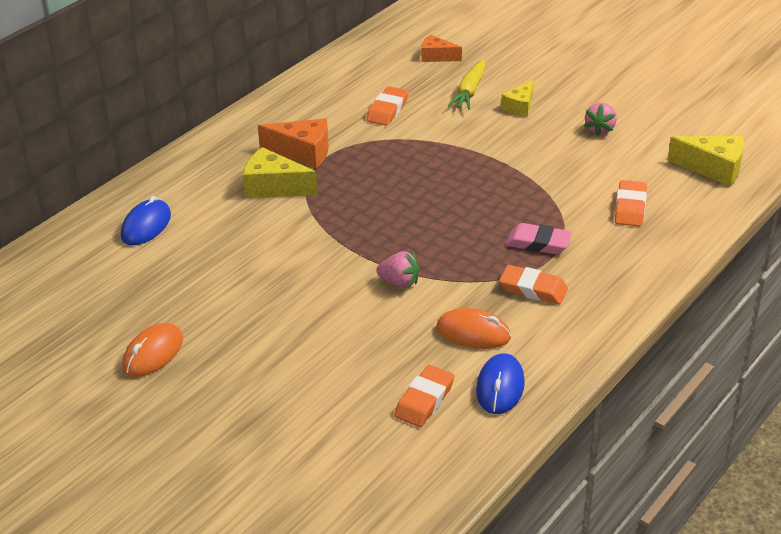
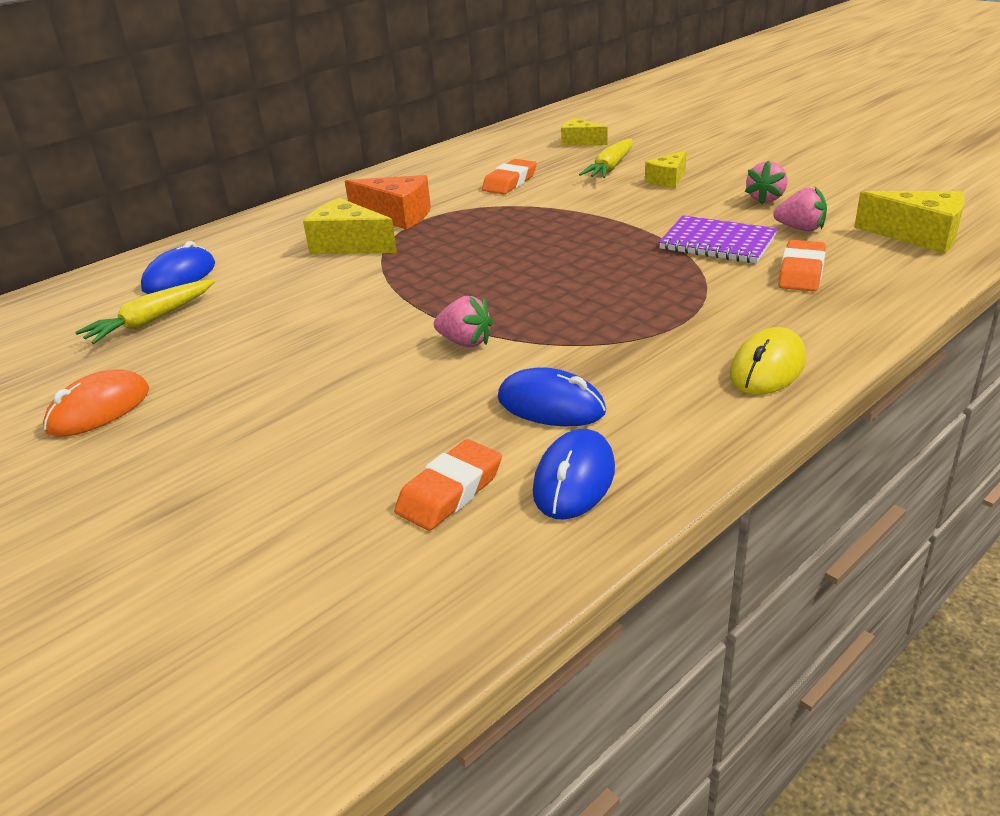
camera: 10 degrees right, 5 degrees down
(147, 272) = (151, 321): none -> yellow carrot
(436, 57) = (580, 142): orange cheese -> yellow cheese
(473, 333) = (551, 405): orange mouse -> blue mouse
(533, 289) = (651, 356): orange eraser -> none
(538, 243) = (668, 306): pink eraser -> none
(567, 179) = (717, 243): none -> purple notebook
(611, 296) = (767, 368): none -> yellow mouse
(628, 162) = (800, 229): none -> pink strawberry

